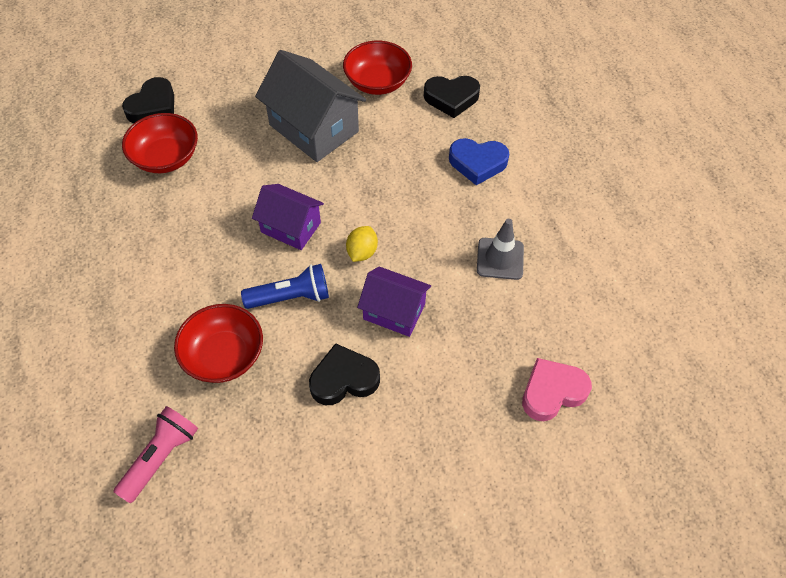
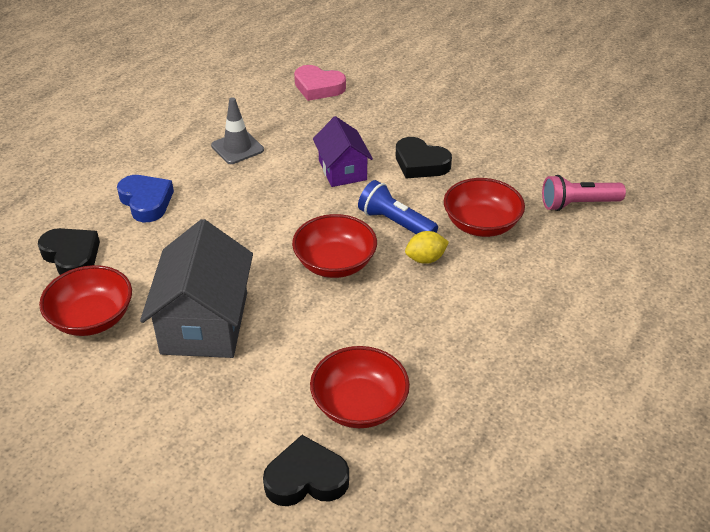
camera: 130 degrees left, 15 degrees down
(291, 227) = (335, 263): purple house -> red bowl
(362, 252) = (311, 212): yellow lemon -> yellow lemon (425, 259)

